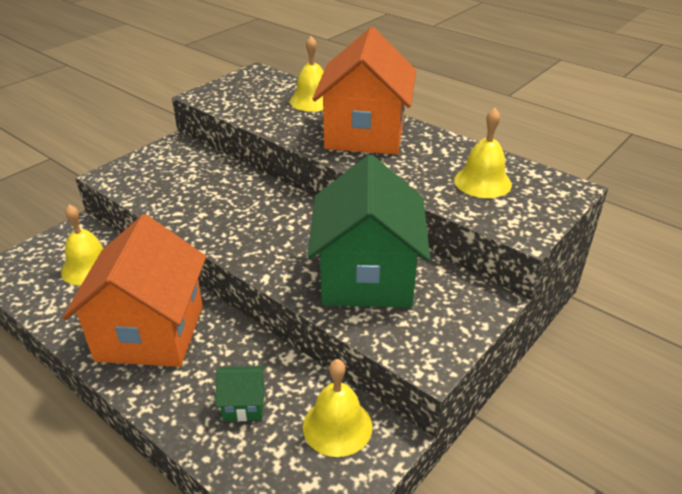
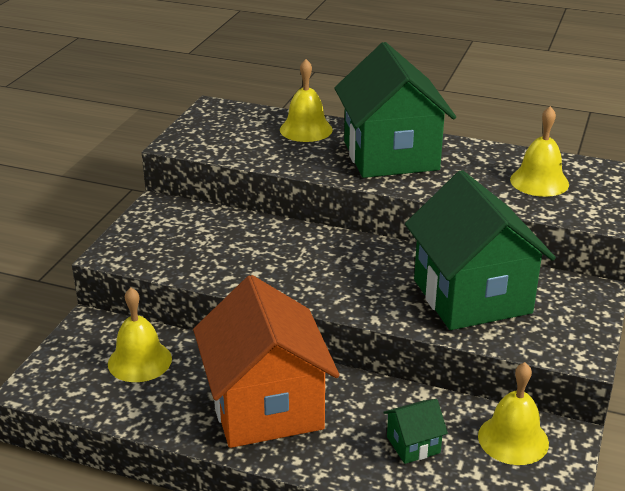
camera: 20 degrees left, 5 degrees down
(365, 134) = (391, 156): orange house -> green house

